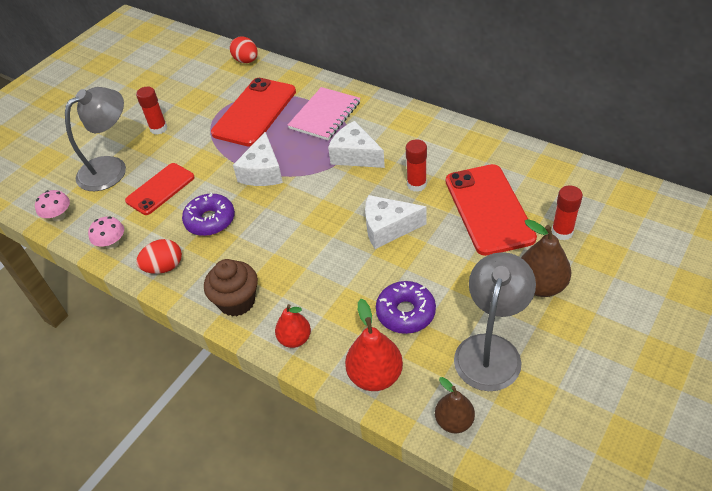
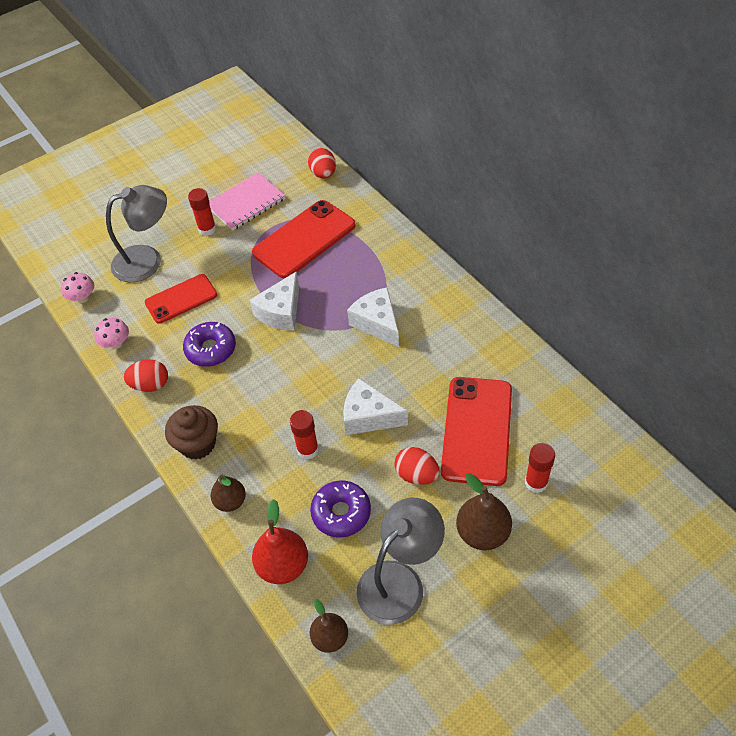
camera: 20 degrees right, 5 degrees up
(295, 339) = (230, 501): red pear -> brown pear
(325, 115) = (370, 265): pink notebook -> pink notebook (246, 203)
(416, 184) = (420, 377): red glue stick -> red glue stick (307, 450)
(456, 259) = (416, 475): none -> red egg

